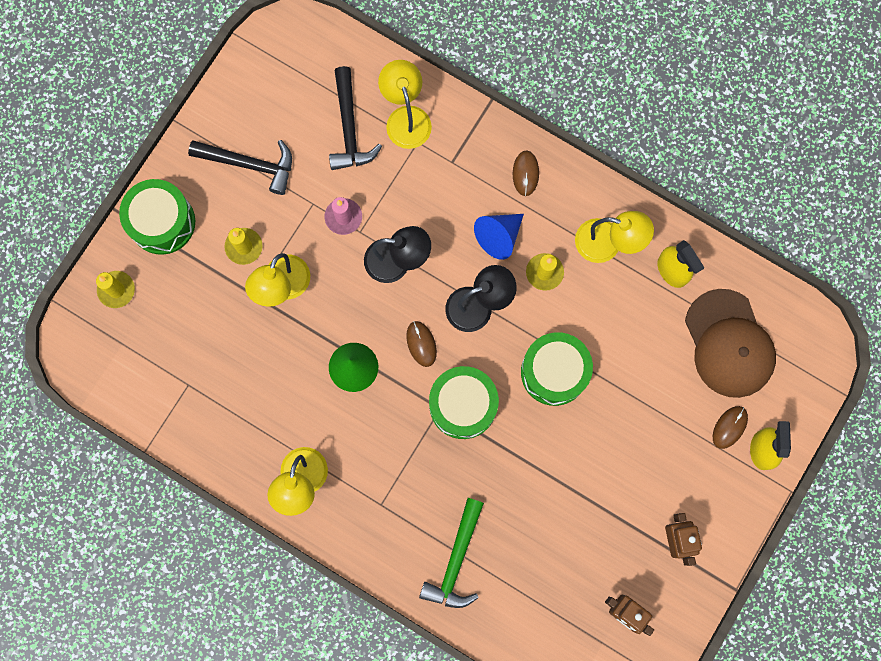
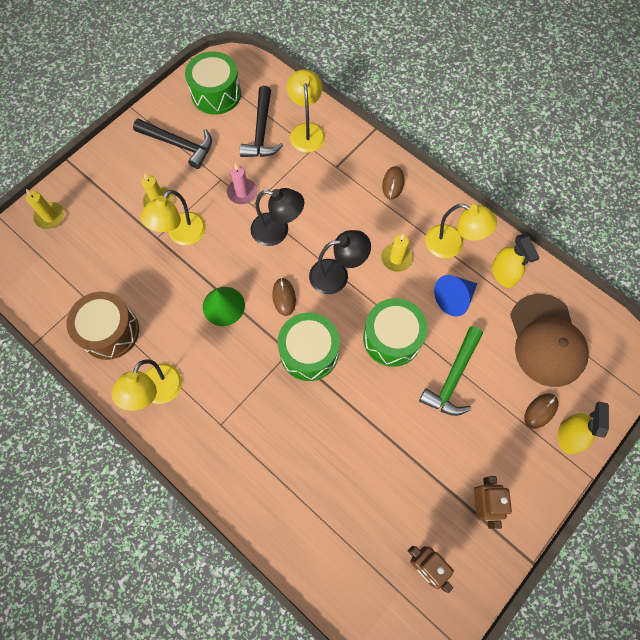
camera: 10 degrees right, 10 degrees down
(162, 222) = (100, 174): green drum -> green drum (216, 94)
(229, 421) = (110, 331): none -> brown drum
(456, 561) = (276, 487): green hammer -> green hammer (453, 378)
(499, 236) = (363, 226): blue cone -> blue cone (454, 298)

